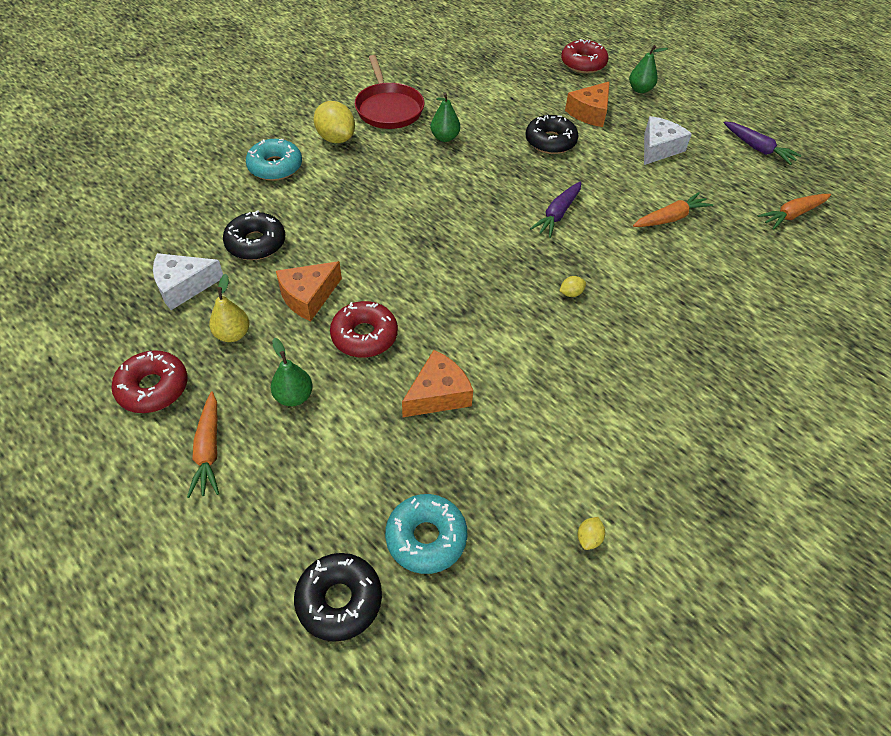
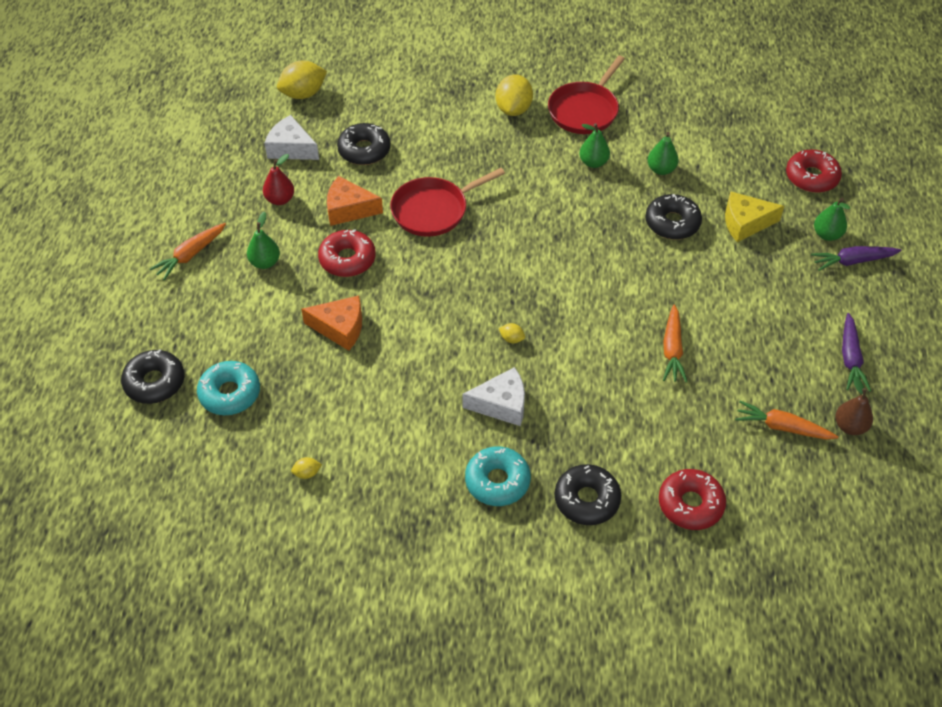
camera: 50 degrees right, 0 degrees up
(133, 236) = (303, 94): none -> yellow lemon
(153, 388) = (205, 198): red donut -> red donut (690, 504)
(233, 334) = (280, 199): yellow pear -> red pear
(275, 167) = (445, 103): turquoise donut -> turquoise donut (497, 481)
(379, 248) = (433, 210): none -> red pan
(494, 114) = (661, 169): none -> green pear
(557, 214) = (588, 280): purple carrot -> purple carrot (852, 261)
(590, 113) = (745, 223): orange cheese -> yellow cheese
(659, 148) = (756, 293): white cheese -> white cheese (501, 404)
(670, 218) = (672, 349): orange carrot -> orange carrot turned 75 degrees clockwise
(779, 359) = (587, 500): none -> black donut
(817, 186) = (850, 426): none -> brown pear

